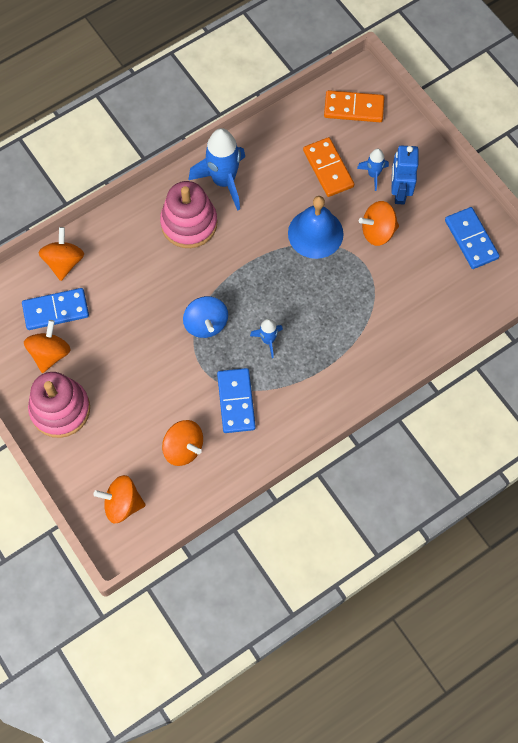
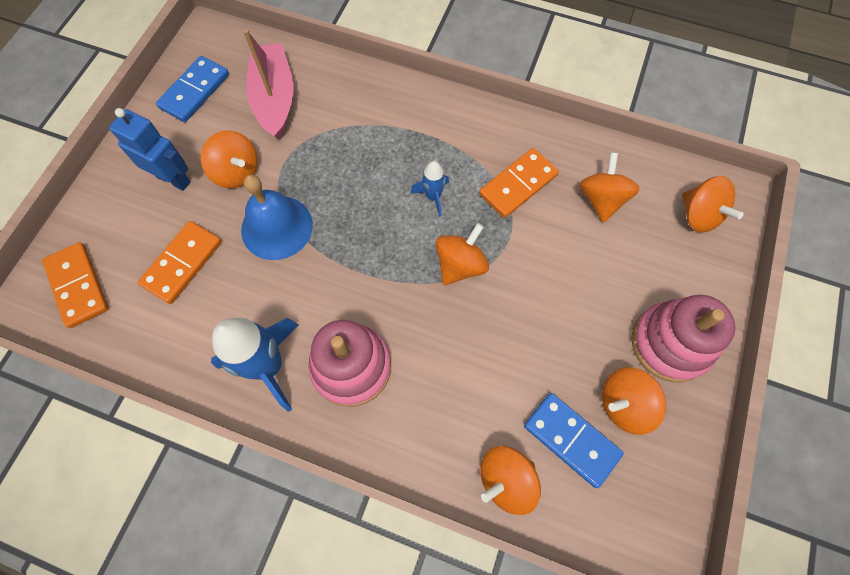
camera: 125 degrees left, 0 degrees up
(206, 324) = (460, 265): blue spinning top -> orange spinning top
(236, 401) = (518, 185): blue domino -> orange domino
(373, 174) = (164, 215): blue rocket -> none
(399, 192) = (173, 179): blue robot -> blue robot turned 120 degrees counterclockwise
(427, 288) = (275, 99): none -> pink boat

